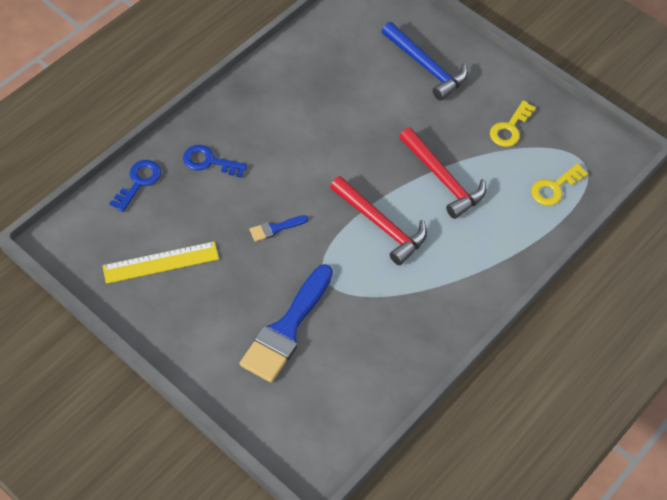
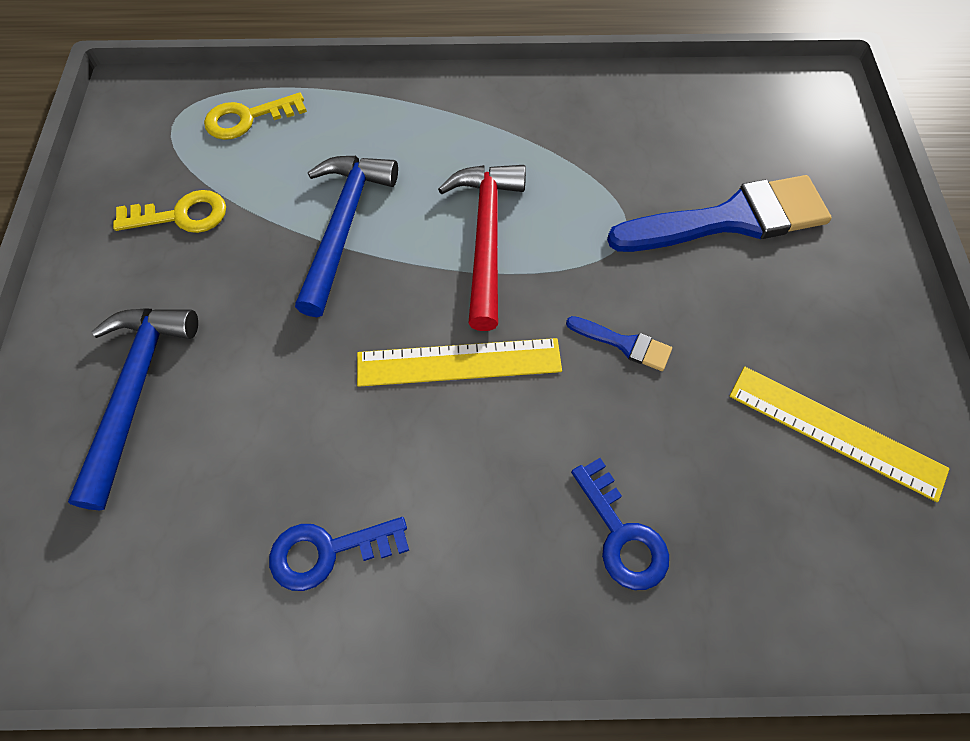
camera: 130 degrees left, 5 degrees up
(139, 182) = (772, 604): blue key -> blue key (327, 551)
(330, 168) = (459, 362): none -> yellow ruler
(443, 179) = (344, 226): red hammer -> blue hammer
(554, 188) = (247, 118): yellow key -> yellow key turned 150 degrees clockwise

